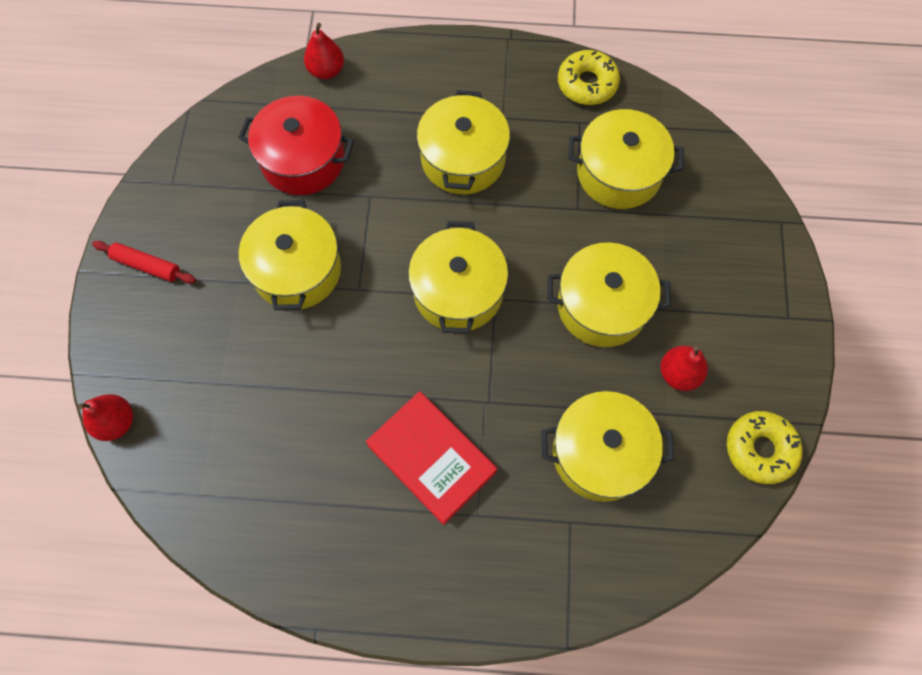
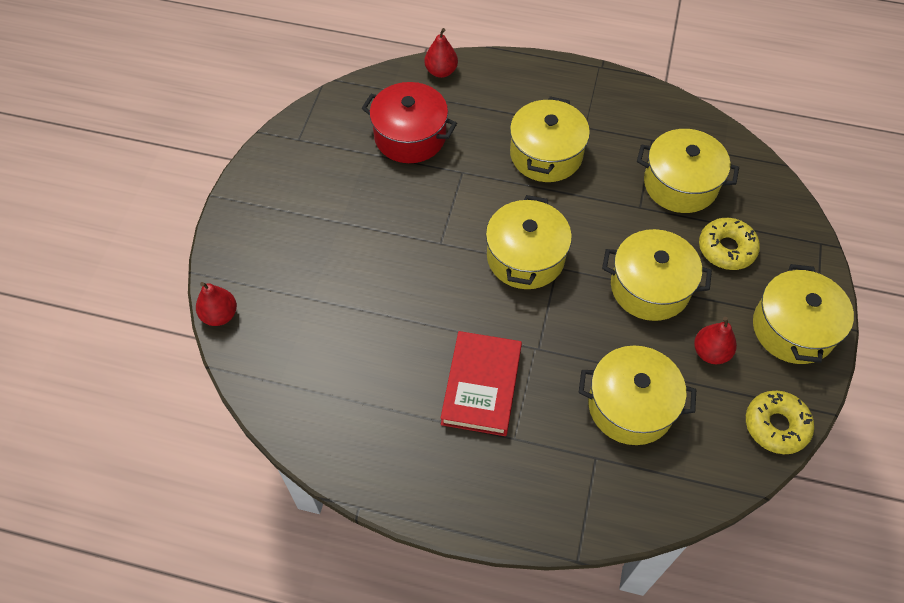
camera: 10 degrees right, 10 degrees down
(147, 265) = (266, 199): red rolling pin -> none
(297, 270) = (391, 220): yellow pot -> yellow pot (793, 328)
(431, 458) = (481, 386): red book -> red book turned 45 degrees clockwise
(587, 84) = (662, 110): yellow donut -> yellow donut (726, 249)

